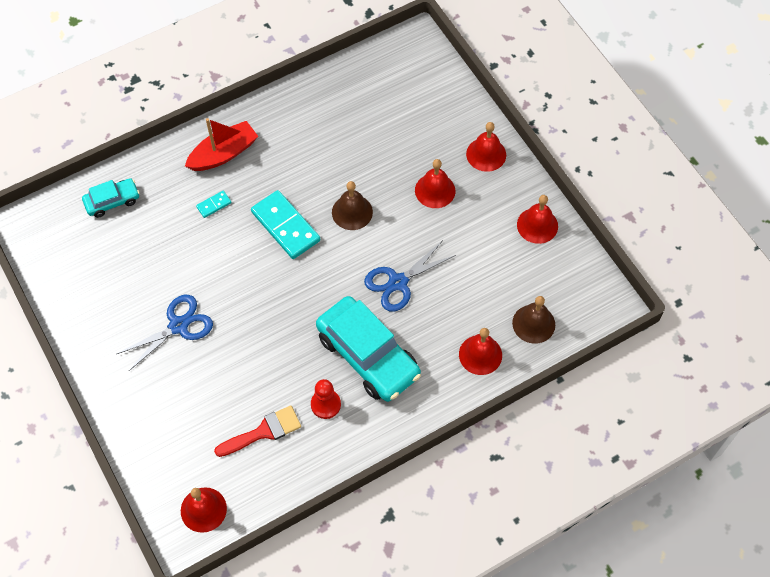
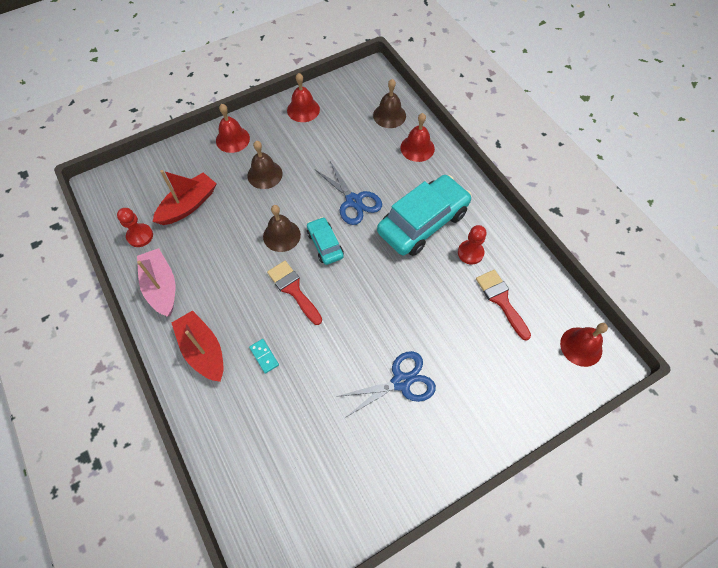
camera: 90 degrees left, 0 degrees up
(112, 201) = (250, 465): turquoise car -> turquoise car (325, 244)
(178, 326) = (401, 382): blue scissors -> blue scissors turned 105 degrees clockwise
(285, 226) = (293, 289): turquoise domino -> red brush
(293, 111) = (161, 287): none -> pink boat
(353, 84) = (140, 236): none -> red pawn
(391, 122) = (188, 205): none -> red boat
(435, 190) = (265, 174): red bell -> brown bell

